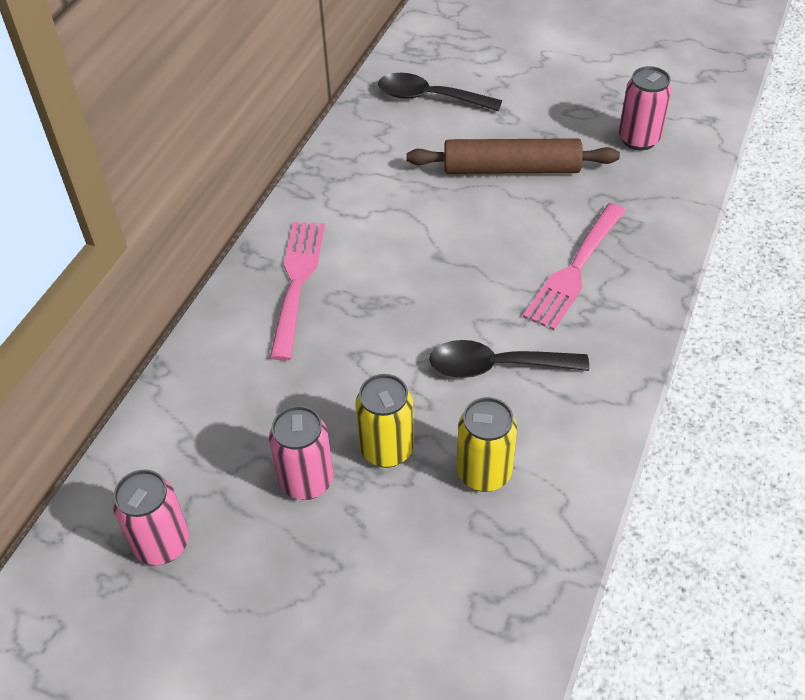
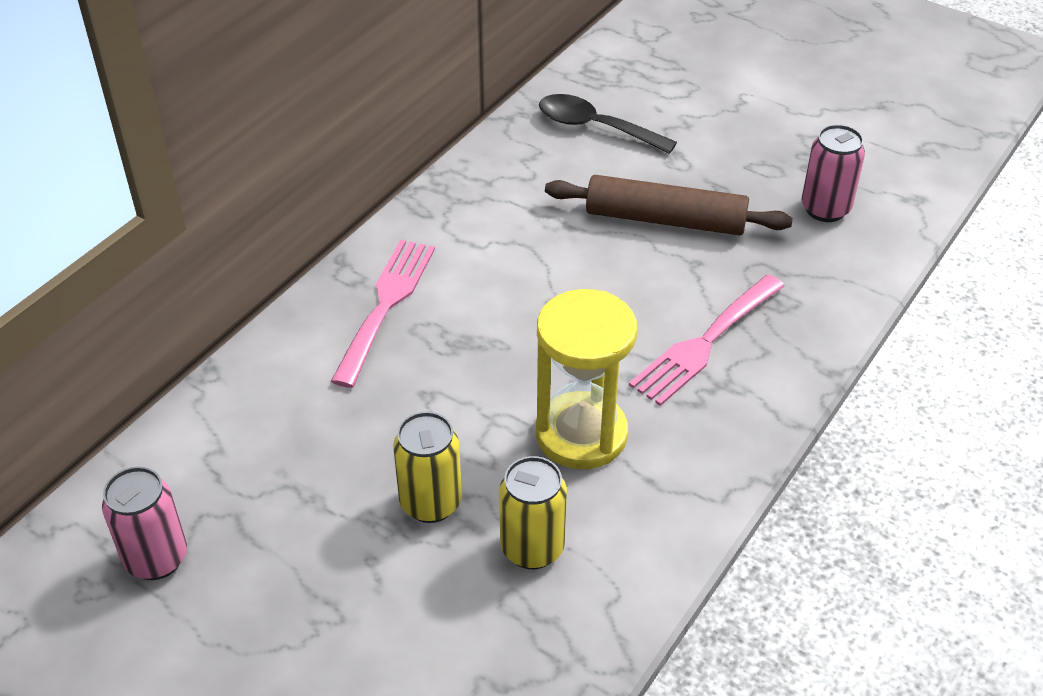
camera: 10 degrees right, 5 degrees down
(306, 481) = (331, 521): pink can -> none
(496, 366) = (581, 434): black spoon -> yellow hourglass

